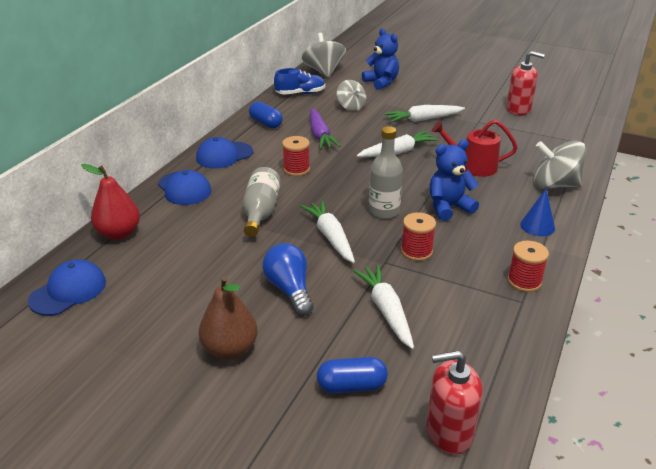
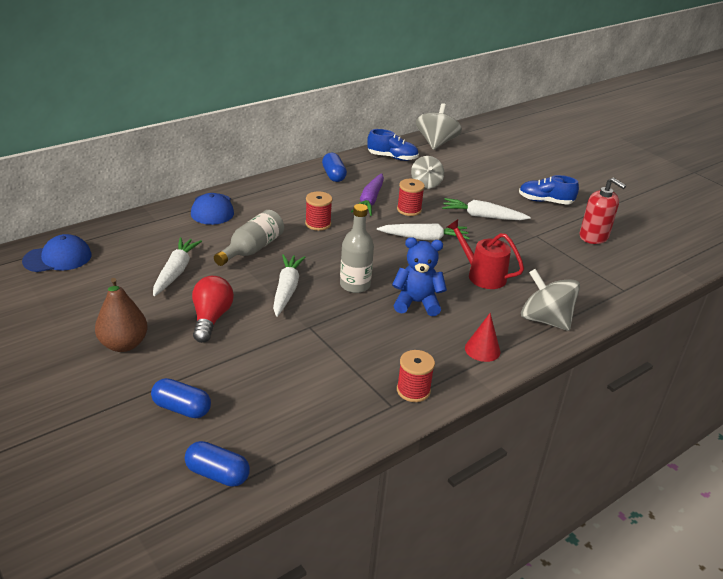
camera: 25 degrees right, 0 degrees up
(119, 233) = (131, 228): red pear -> none
(224, 155) = (271, 192): blue cap -> none
(289, 289) = (211, 318): blue light bulb -> red light bulb
(381, 82) = (481, 169): blue teddy bear -> none
(386, 311) = (268, 365): white carrot -> white carrot (176, 272)
(416, 251) = (346, 329): red spool -> red spool (409, 210)
(449, 432) = (217, 474): red soap dispenser -> blue capsule
(456, 93) = (545, 201): none -> blue shoe
(537, 226) = (482, 349): blue cone -> red cone

